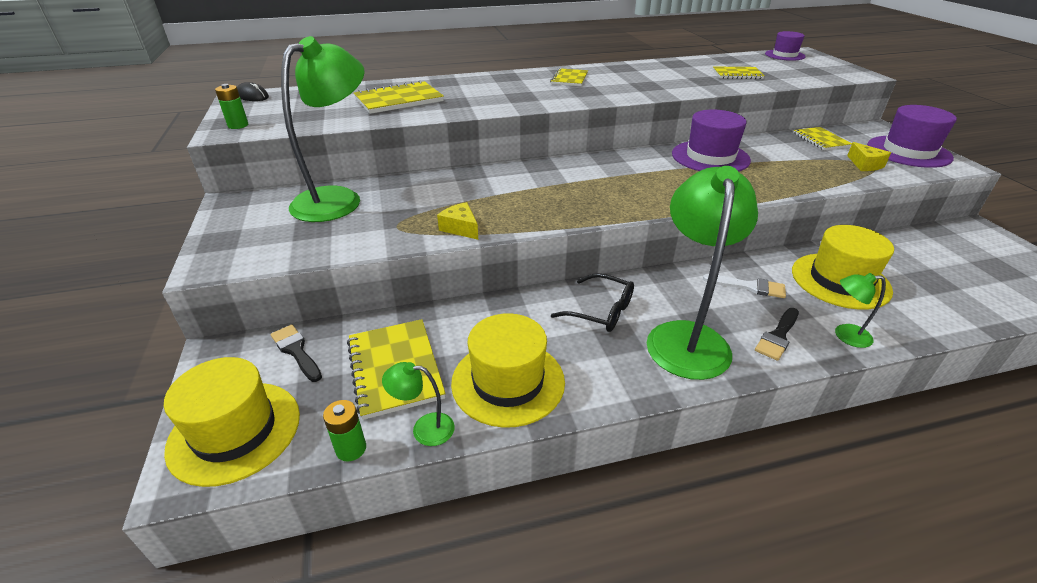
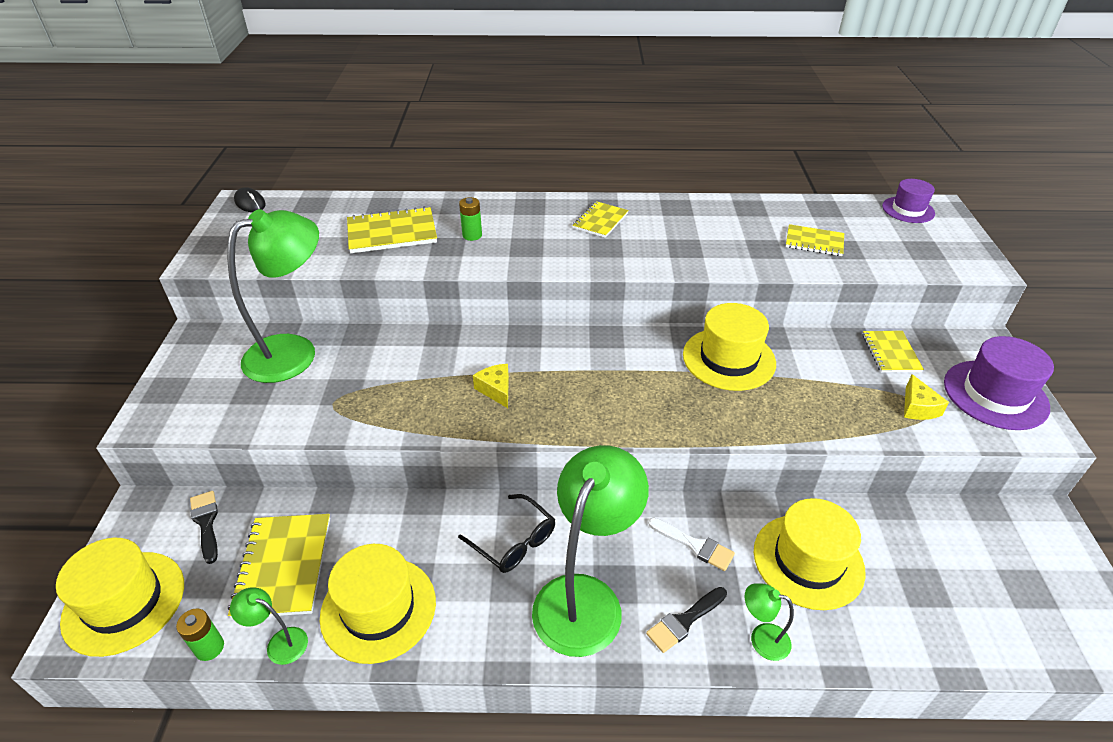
camera: 15 degrees right, 5 degrees up
(238, 125) = (217, 252): green battery -> green battery (472, 235)
(460, 228) = (393, 419): yellow cheese -> yellow cheese (496, 390)
(710, 157) = (729, 359): purple hat -> yellow hat

